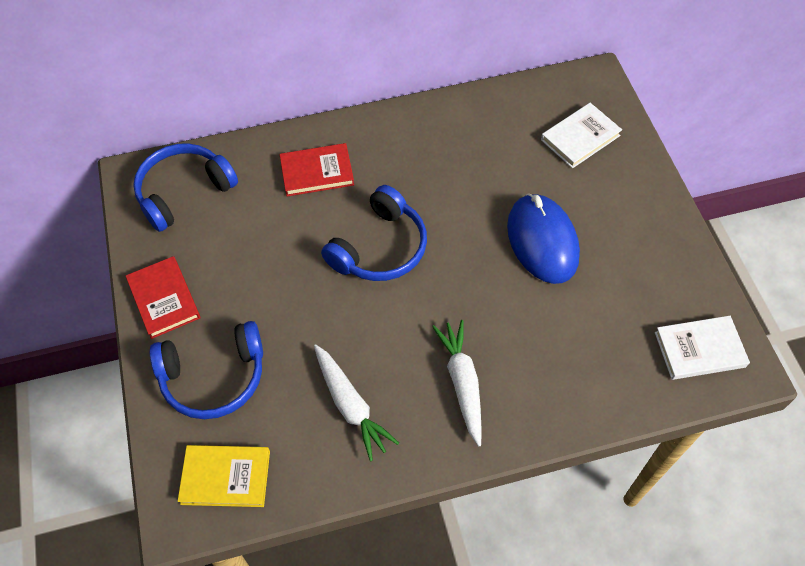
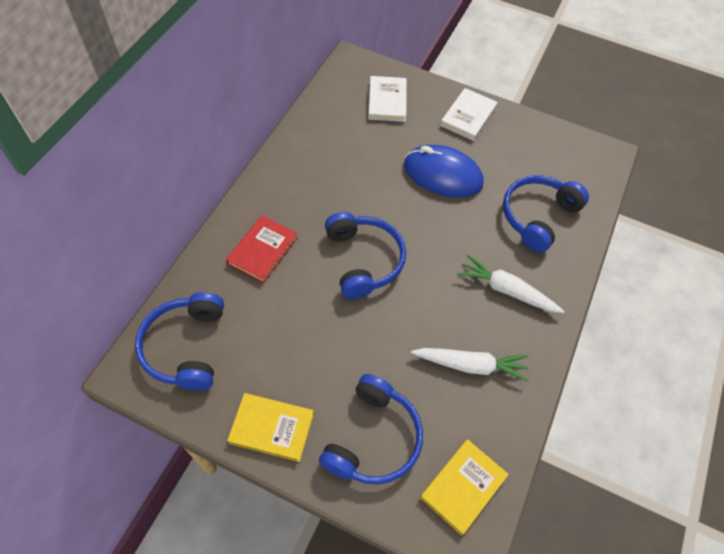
camera: 55 degrees left, 0 degrees up
(164, 299) = (272, 428): red book -> yellow book
(581, 354) = (537, 216): none -> blue headphones
(699, 349) = (580, 163): white book -> white book (468, 116)

